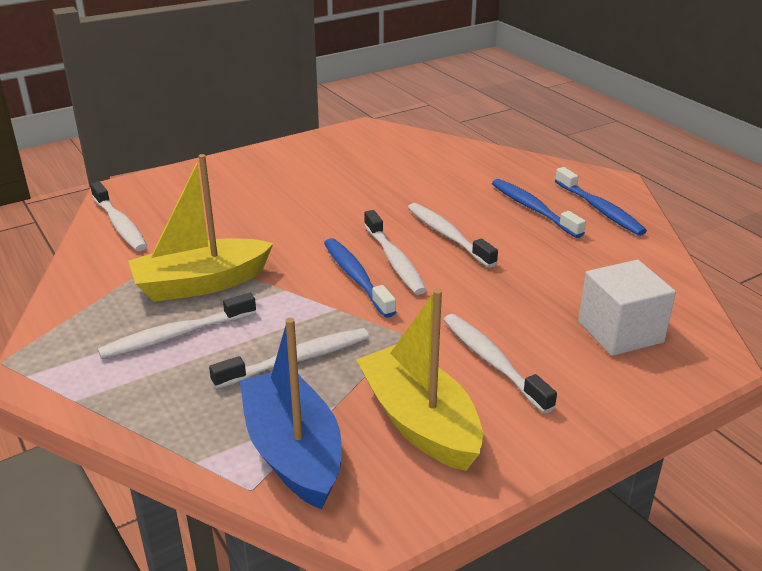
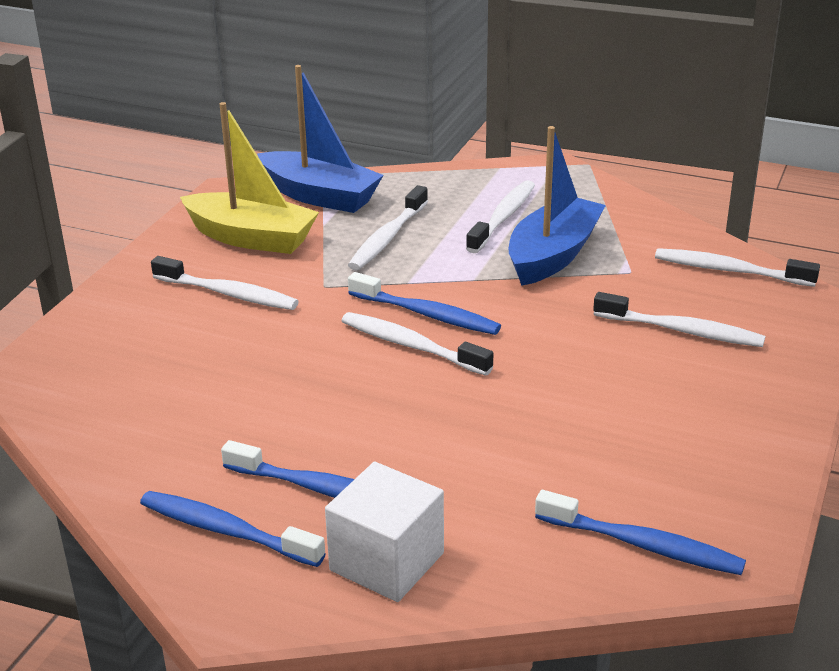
camera: 145 degrees right, 0 degrees up
(201, 284) = (553, 255): yellow boat -> blue boat
(401, 142) = (643, 545): none -> blue toothbrush
(447, 235) = (389, 400): white toothbrush -> white toothbrush (682, 331)
(620, 332) = (124, 362): white cube -> white cube (387, 561)

